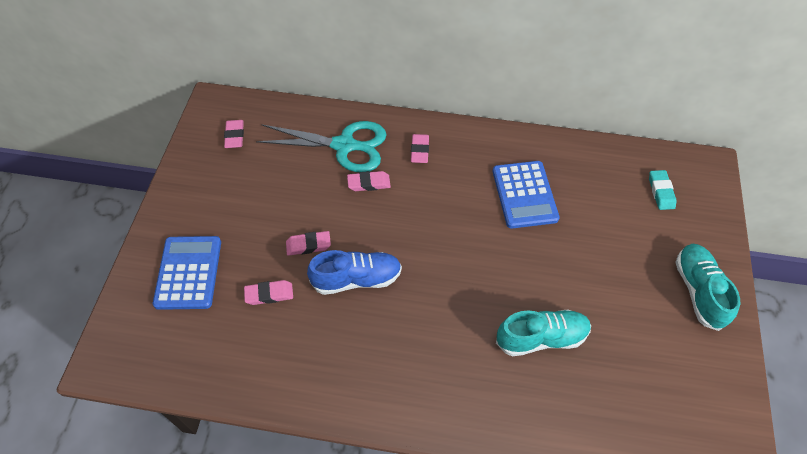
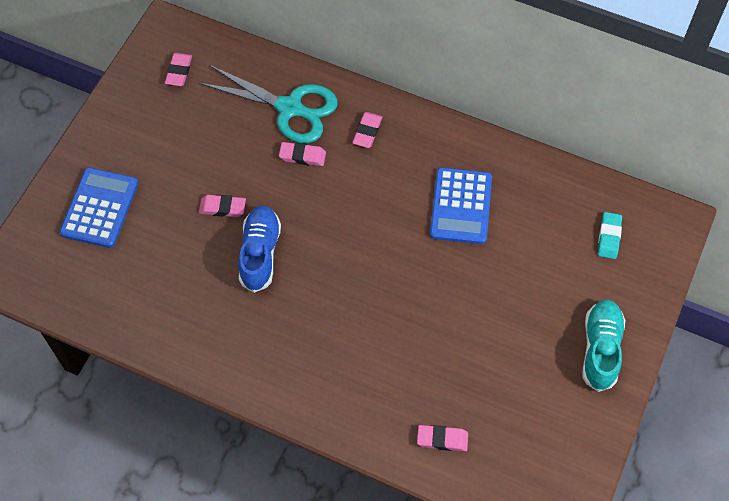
camera: 15 degrees right, 5 degrees up
(269, 294) = (171, 248): pink eraser -> pink eraser (442, 439)
(357, 279) = (260, 253): blue shoe -> blue shoe turned 90 degrees counterclockwise
(541, 338) = (421, 355): turquoise shoe -> none

